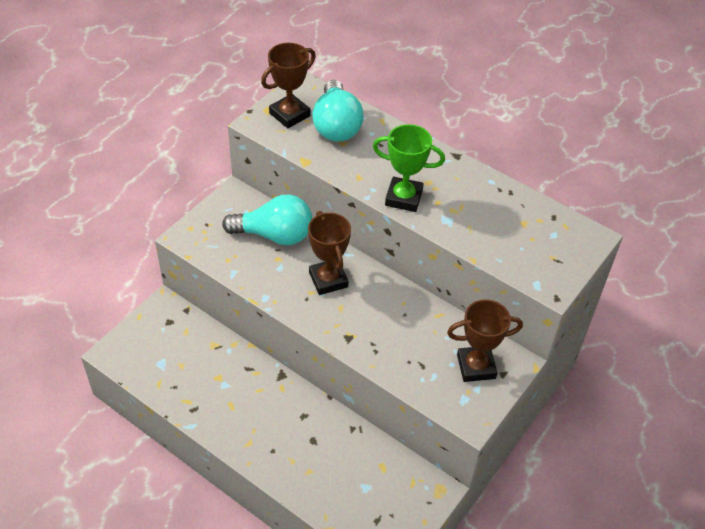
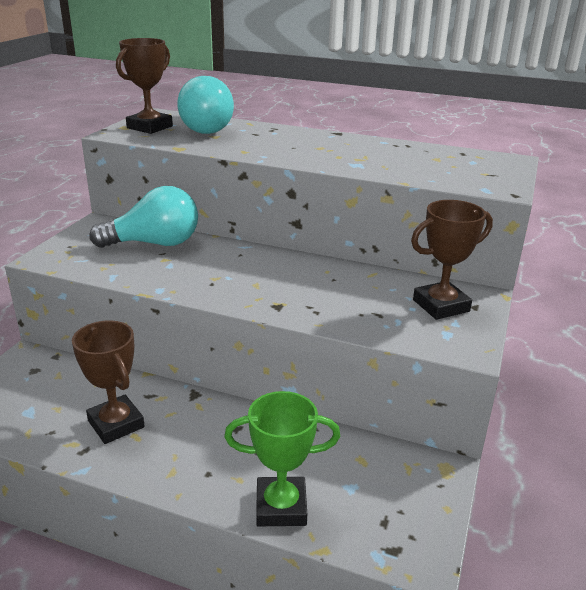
camera: 15 degrees left, 20 degrees down
(328, 280) = (231, 266): brown trophy -> brown trophy (116, 424)
(403, 198) = (300, 157): green trophy -> green trophy (281, 507)

